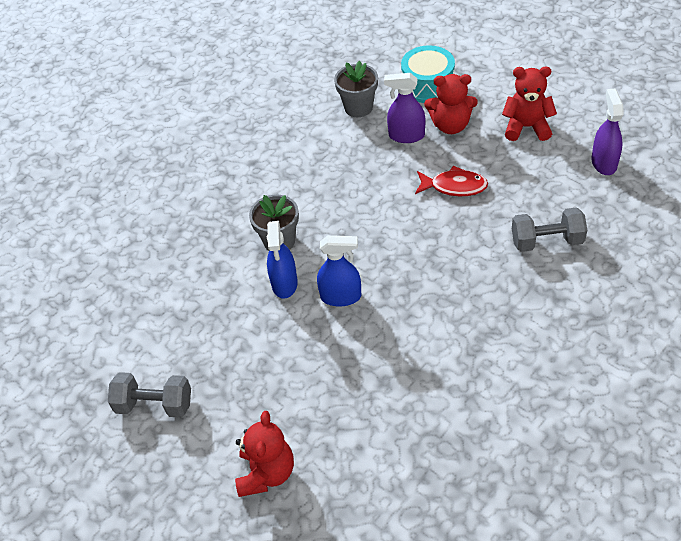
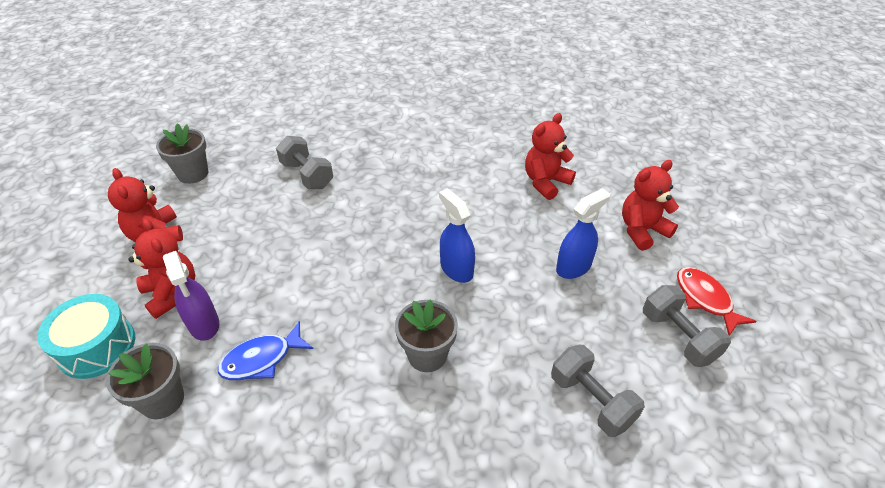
camera: 130 degrees left, 5 degrees down
(166, 312) = (591, 400): none -> grey dumbbell
(284, 284) = (475, 318): blue spray bottle -> blue spray bottle (573, 267)
(351, 157) = (262, 359): none -> blue fish
(395, 436) = (545, 182): none -> red teddy bear
(454, 186) = (269, 252): red fish -> red fish (705, 299)
(604, 163) = (193, 174): purple spray bottle -> grey flower pot

